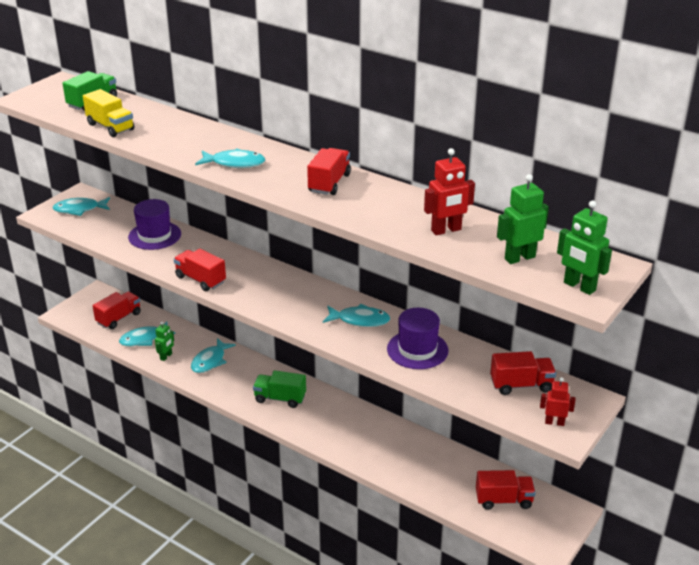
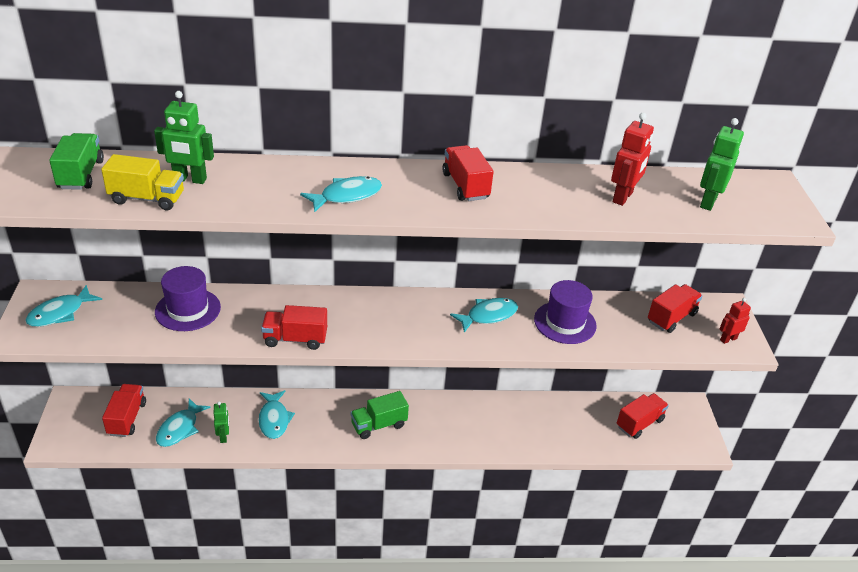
camera: 40 degrees left, 5 degrees up
(579, 287) = (779, 211): green robot -> green robot (190, 179)

